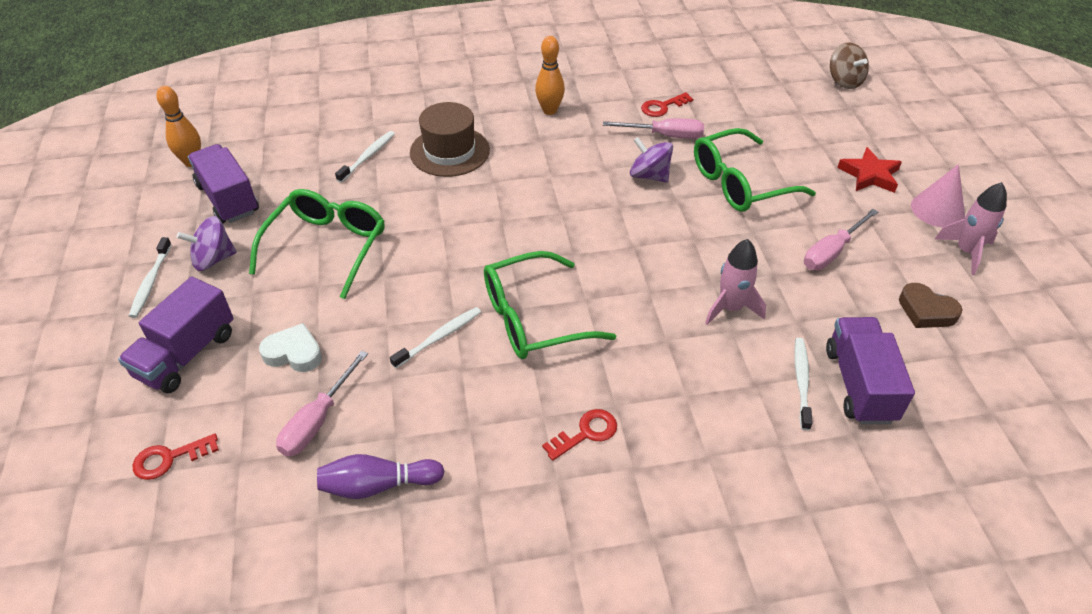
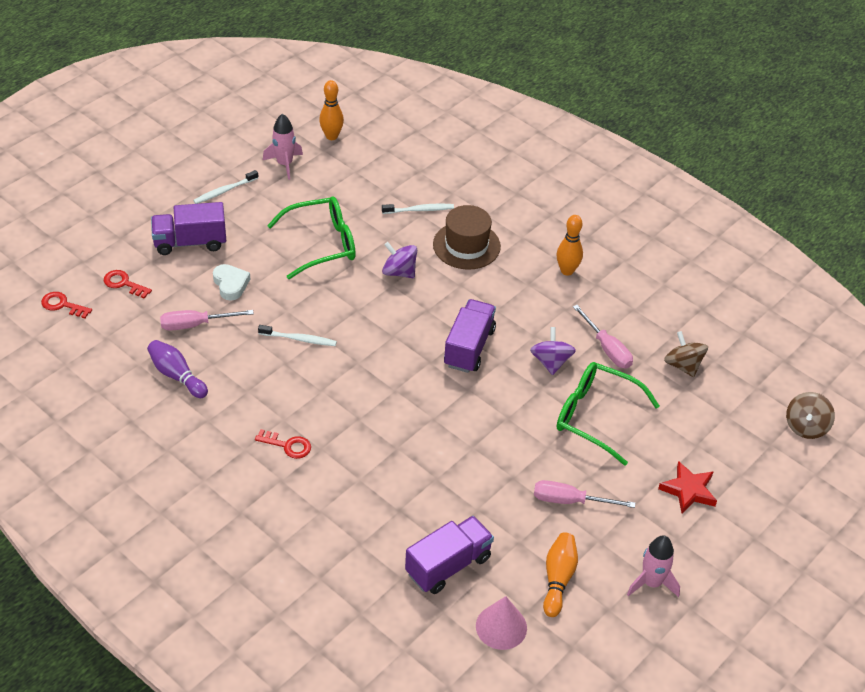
camera: 50 degrees right, 0 degrees up
(213, 259) = (265, 203): purple spinning top -> purple spinning top (399, 272)
(228, 199) = (317, 174): purple truck -> purple truck (469, 347)
(533, 319) = (354, 373): green glasses -> none
(662, 107) = (641, 330): red key -> red key (62, 305)
(723, 106) = (683, 365): none -> brown spinning top
(730, 308) = (457, 468): pink rocket -> pink rocket (284, 164)
(801, 382) = (423, 533): white toothbrush -> none
(926, 311) = (558, 579): brown heart -> orange bowling pin
(937, 210) = (687, 548): pink cone -> pink cone (501, 627)

